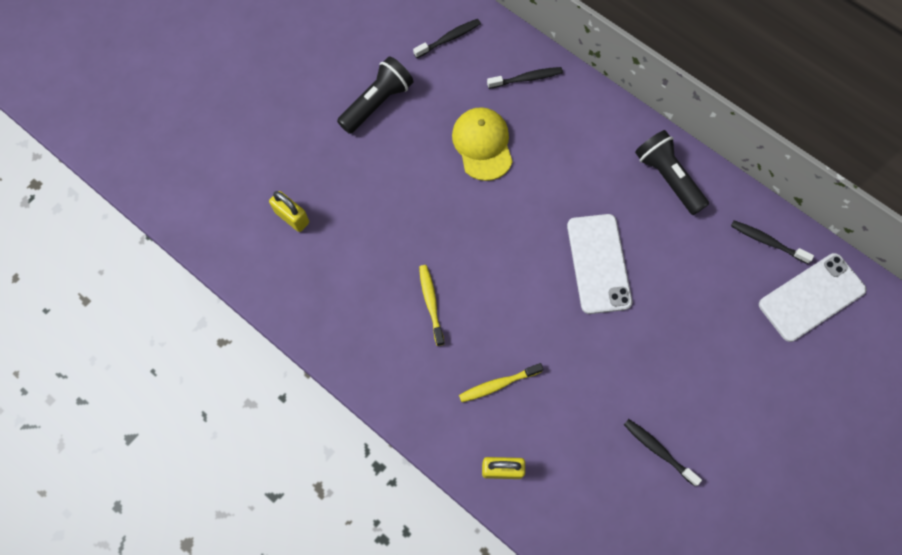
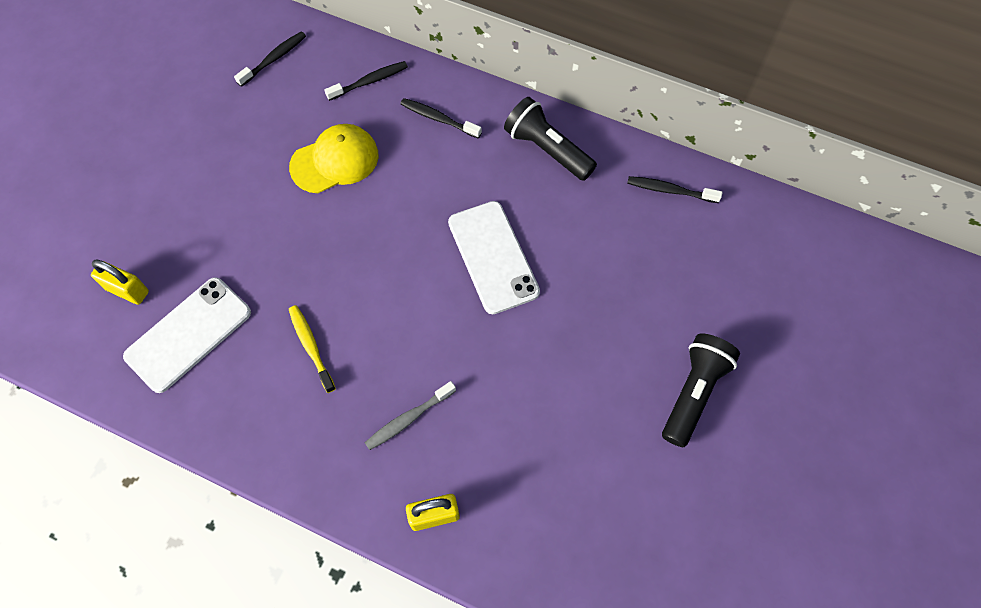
camera: 15 degrees left, 5 degrees down
(377, 103) = (205, 143): black flashlight -> black flashlight (693, 393)
(482, 144) = (335, 161): yellow cap -> yellow cap turned 90 degrees clockwise
(498, 384) = (408, 419): yellow toothbrush -> grey toothbrush
(658, 450) = (608, 445): black toothbrush -> black toothbrush (438, 118)
(811, 297) = (732, 237): white phone -> white phone (188, 334)

